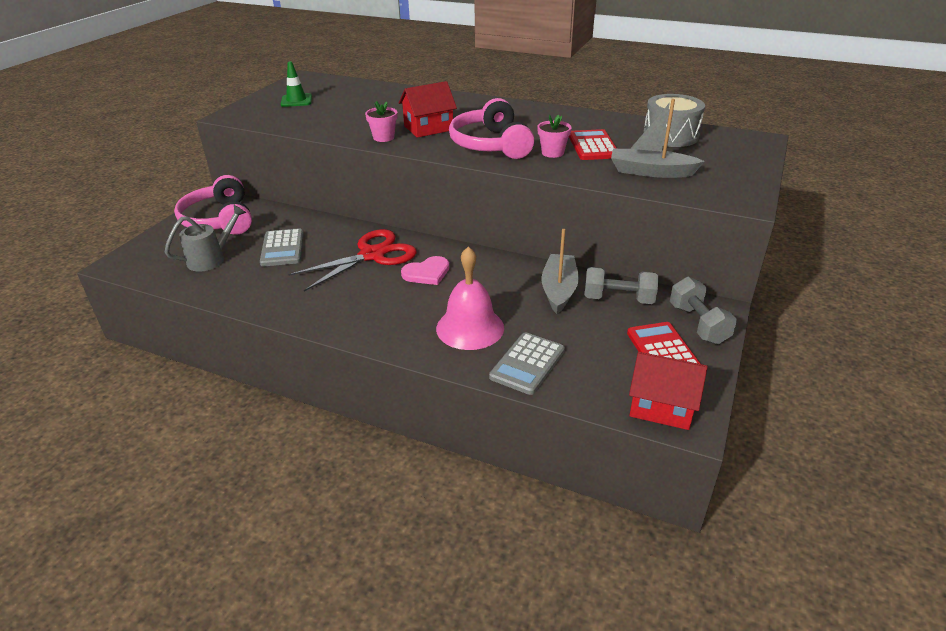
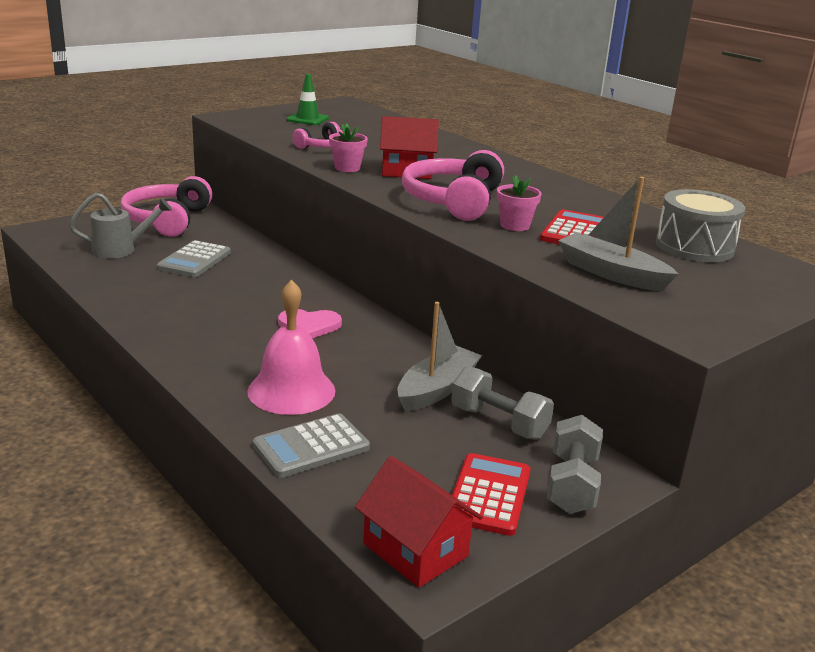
camera: 25 degrees right, 10 degrees down
(340, 123) = (323, 146): none -> pink headphones
(372, 255) = (273, 292): red scissors -> none

